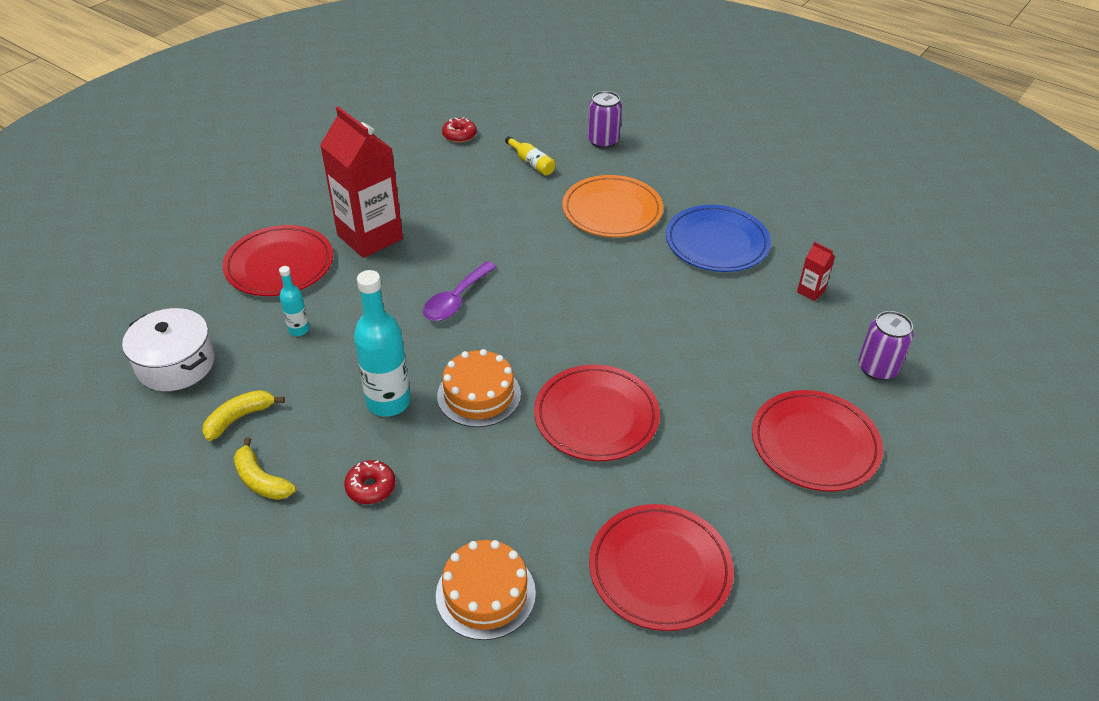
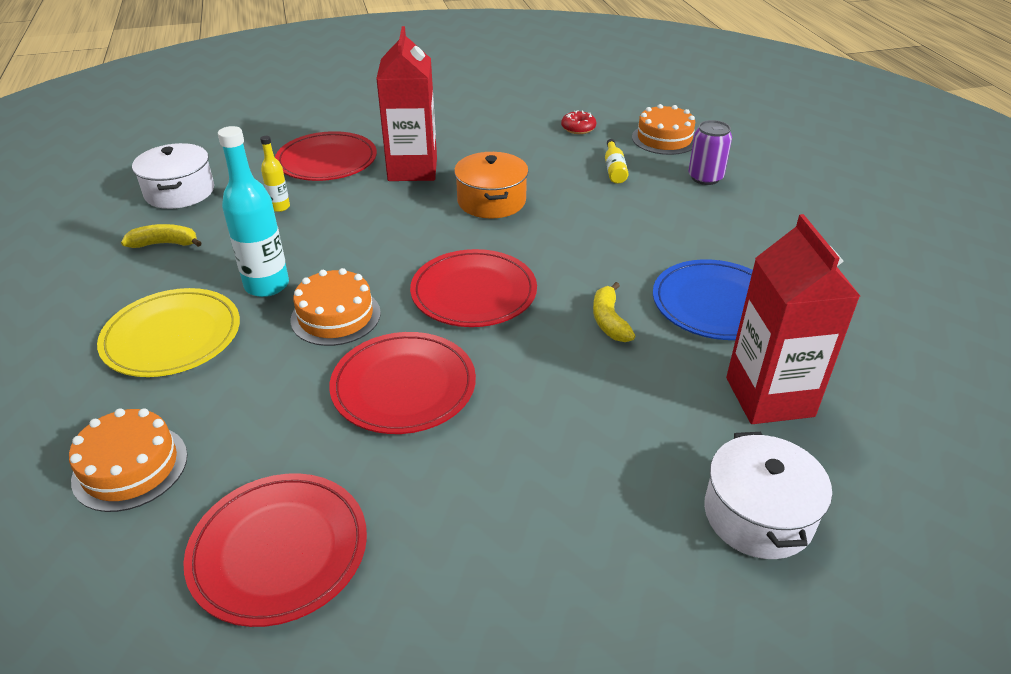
camera: 40 degrees right, 5 degrees down
(261, 480) = (119, 290): yellow banana -> yellow banana (609, 321)
(299, 329) = (280, 207): turquoise bottle -> yellow bottle
(371, 487) = (172, 337): red donut -> yellow plate
(456, 300) = (415, 240): purple spoon -> none
(473, 235) = (491, 201): none -> orange pot
(536, 117) = (664, 139): none -> orange cake
(612, 210) = (641, 233): orange plate -> none
(810, 291) = (769, 397): red carton -> red carton, size x2.47
(815, 444) = (583, 543): red plate -> red plate (474, 292)
(877, 368) = (758, 515): purple can -> white pot

